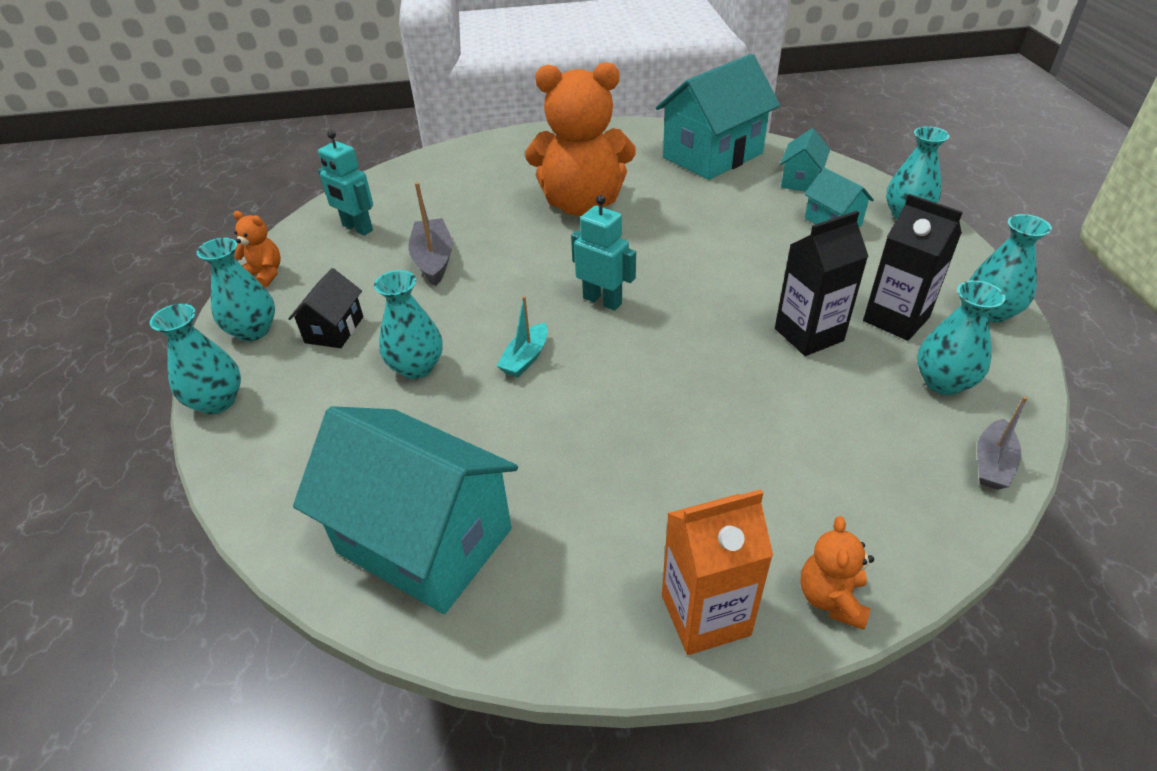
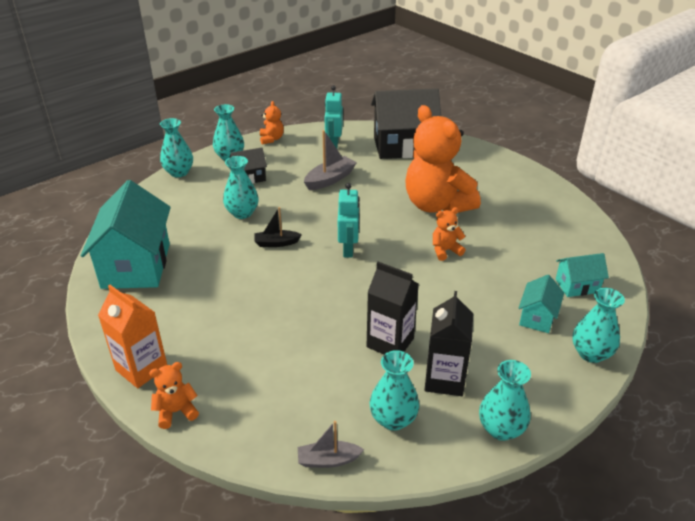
camera: 55 degrees right, 5 degrees down
(435, 181) = (403, 146): none -> black house
(525, 358) = (276, 243): turquoise boat -> black boat
(673, 232) = (445, 250): none -> orange teddy bear
(712, 155) = (561, 235): turquoise house -> none

